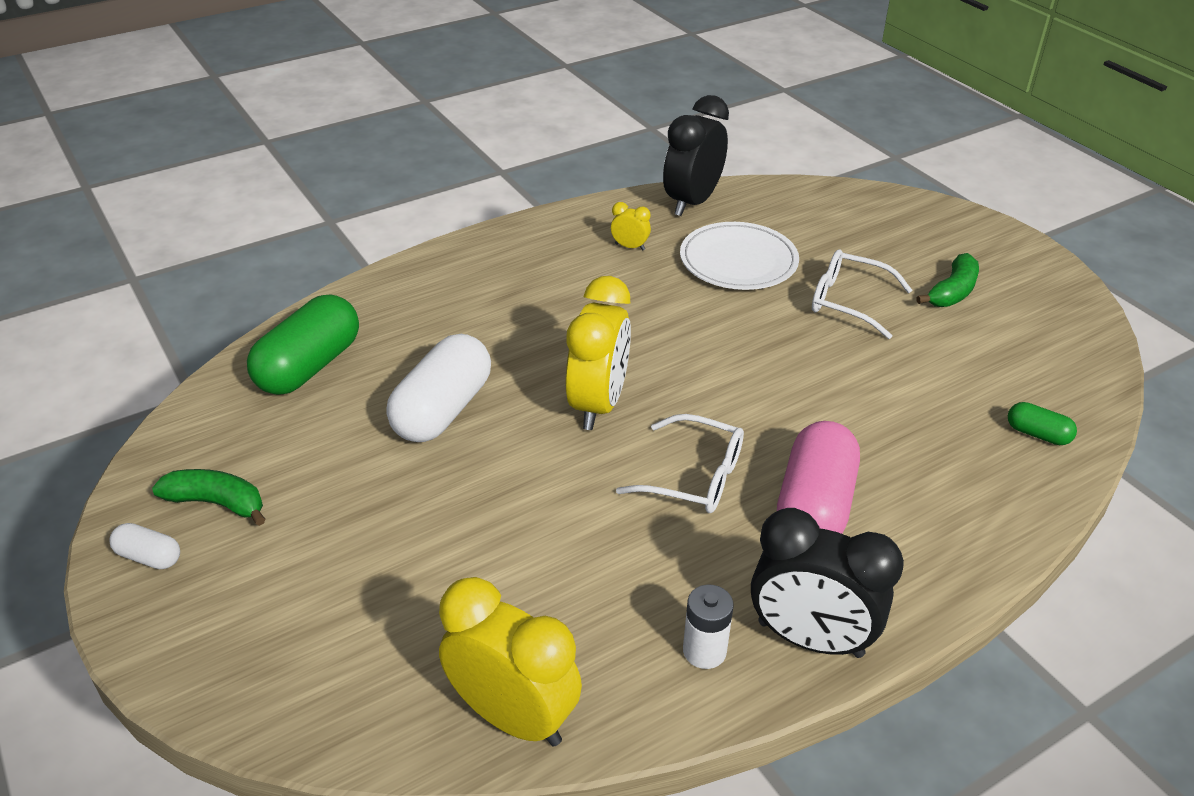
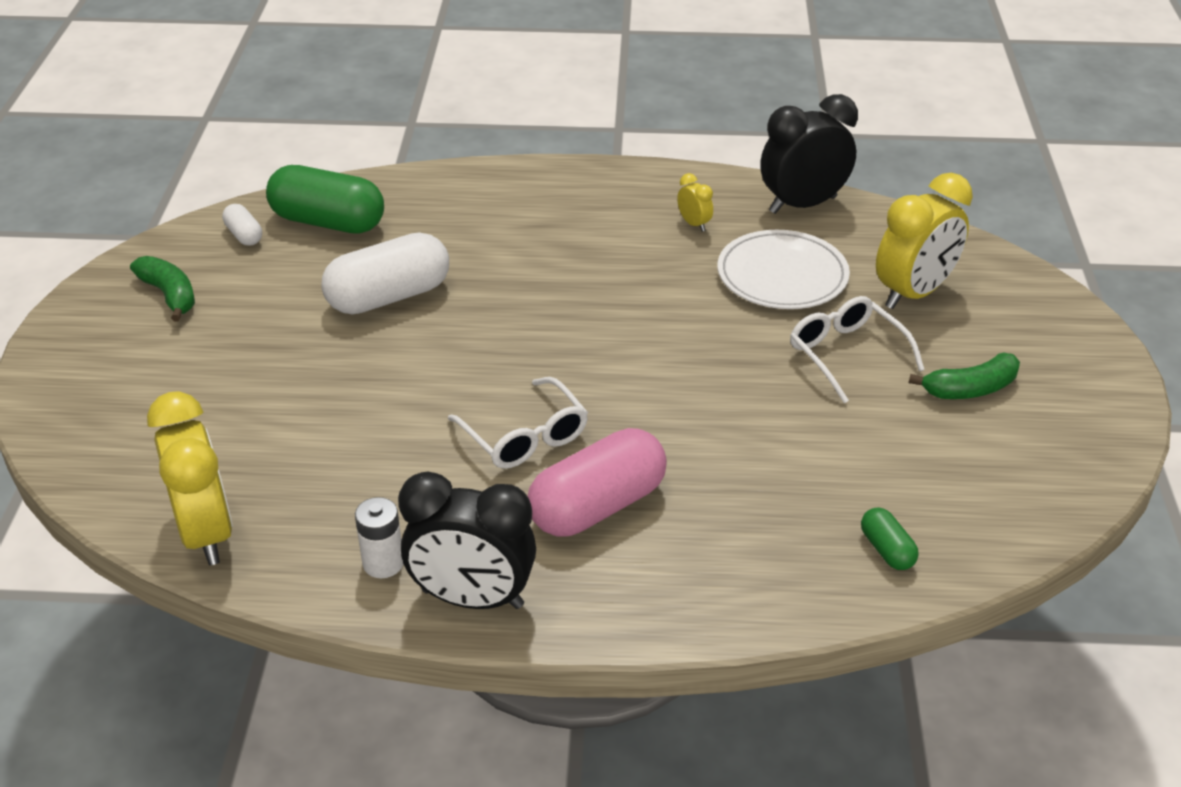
camera: 35 degrees right, 0 degrees up
(149, 557) = (95, 312): white capsule -> white capsule (244, 235)
(309, 367) = (328, 222): green capsule -> green capsule turned 45 degrees clockwise
(598, 404) = (513, 345): yellow clock -> yellow clock (913, 293)
(810, 639) = (472, 598): black clock -> black clock turned 45 degrees counterclockwise

